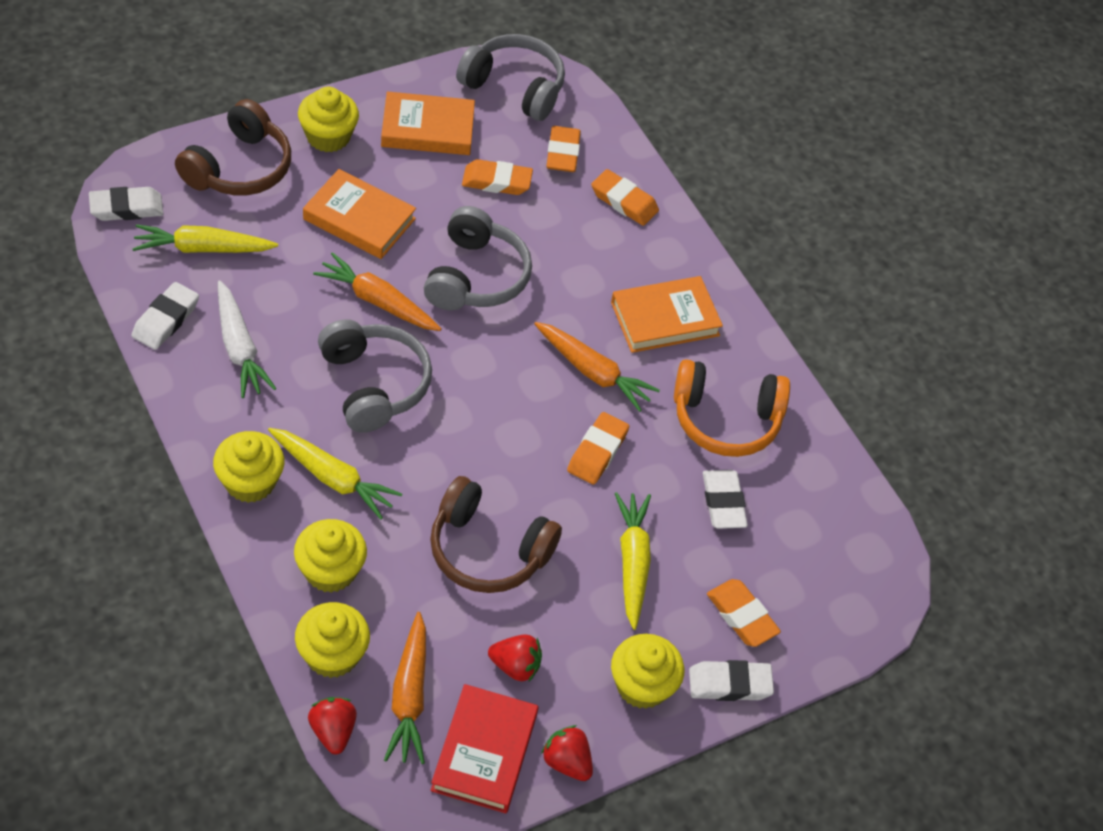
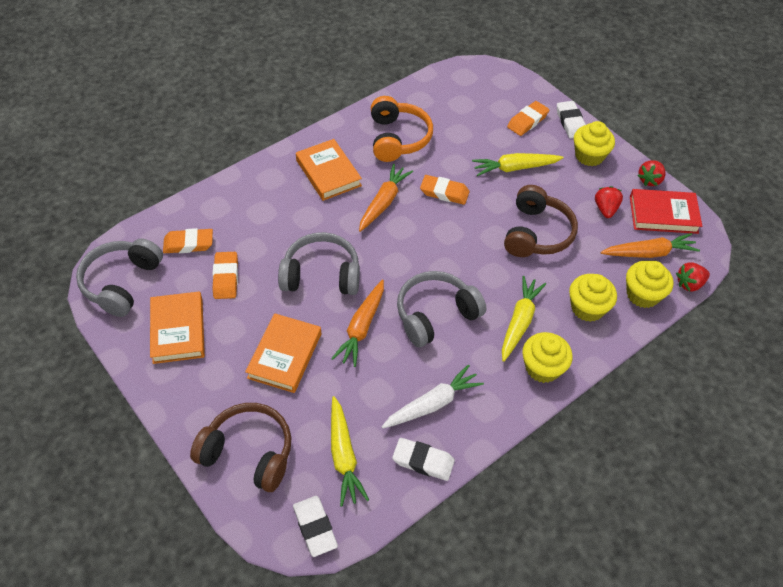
camera: 95 degrees left, 0 degrees up
(328, 137) = (199, 396): yellow cupcake -> none
(624, 201) = (229, 204): orange eraser -> none
(723, 502) = (457, 134): white eraser -> none

